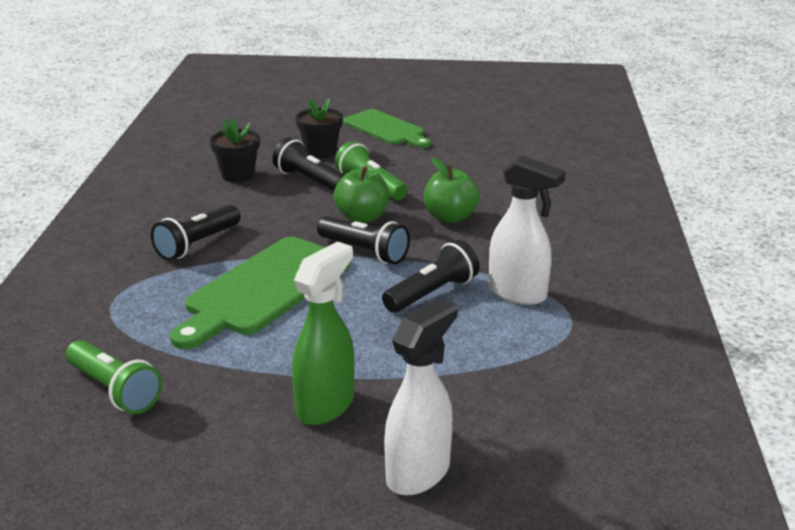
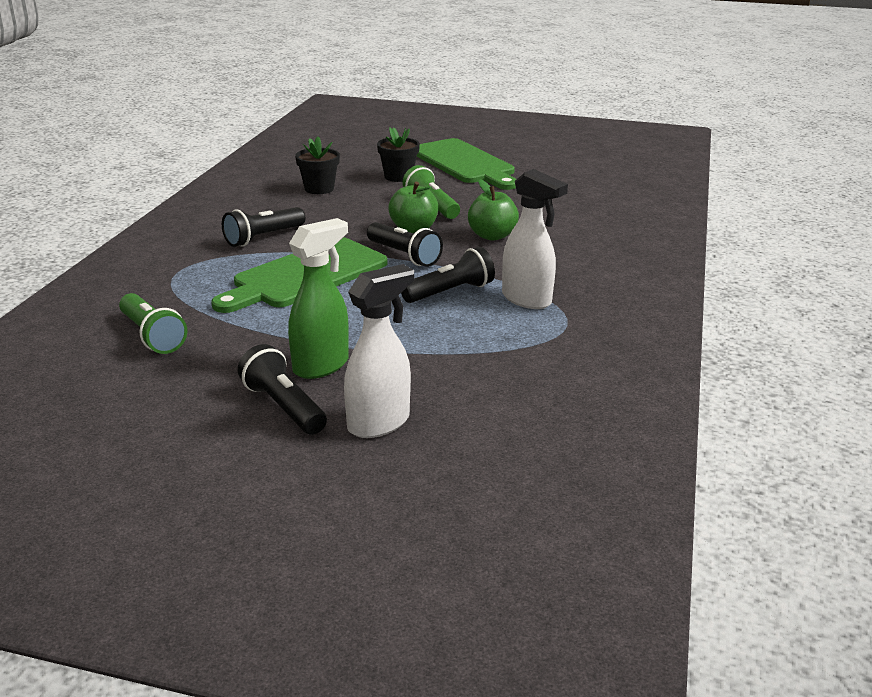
camera: 10 degrees right, 0 degrees up
(310, 181) = (380, 198): black flashlight -> black flashlight (283, 407)
(386, 129) = (464, 163): green cutting board -> green cutting board, size x1.50

